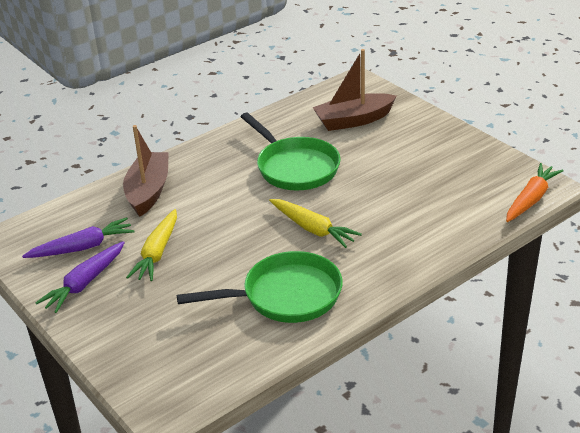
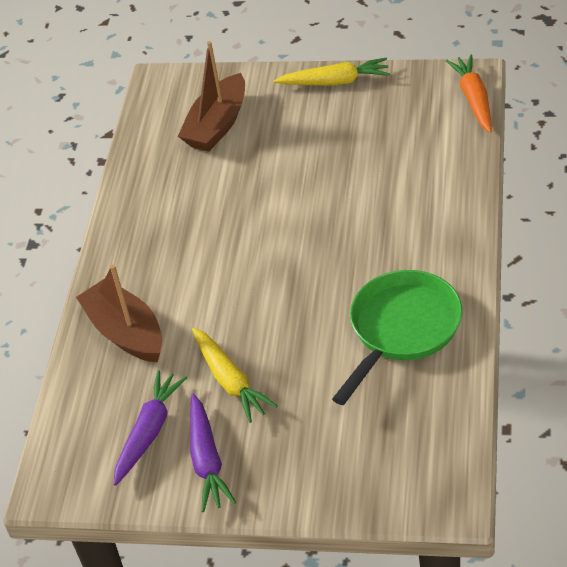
camera: 40 degrees left, 10 degrees up
(295, 167) = (232, 209): green pan -> none
(313, 229) = (336, 254): yellow carrot -> yellow carrot (335, 82)

